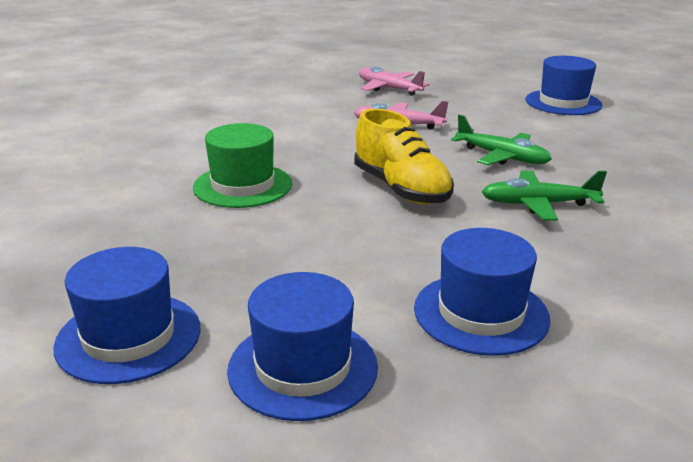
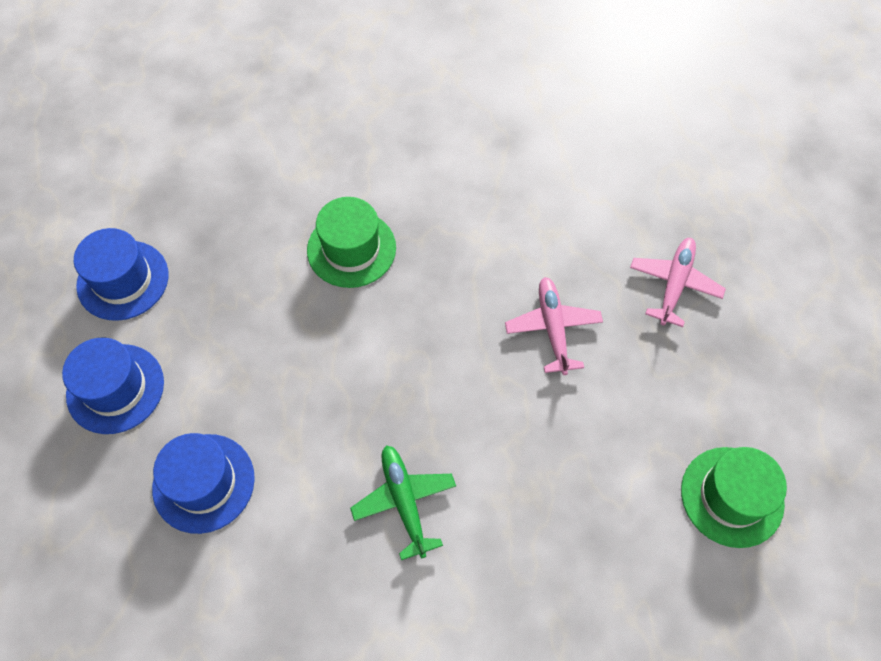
camera: 70 degrees right, 35 degrees up
(401, 189) = (393, 374): yellow shoe -> none
(501, 157) = (509, 450): green plane -> none
(563, 102) = (732, 496): blue hat -> green hat

